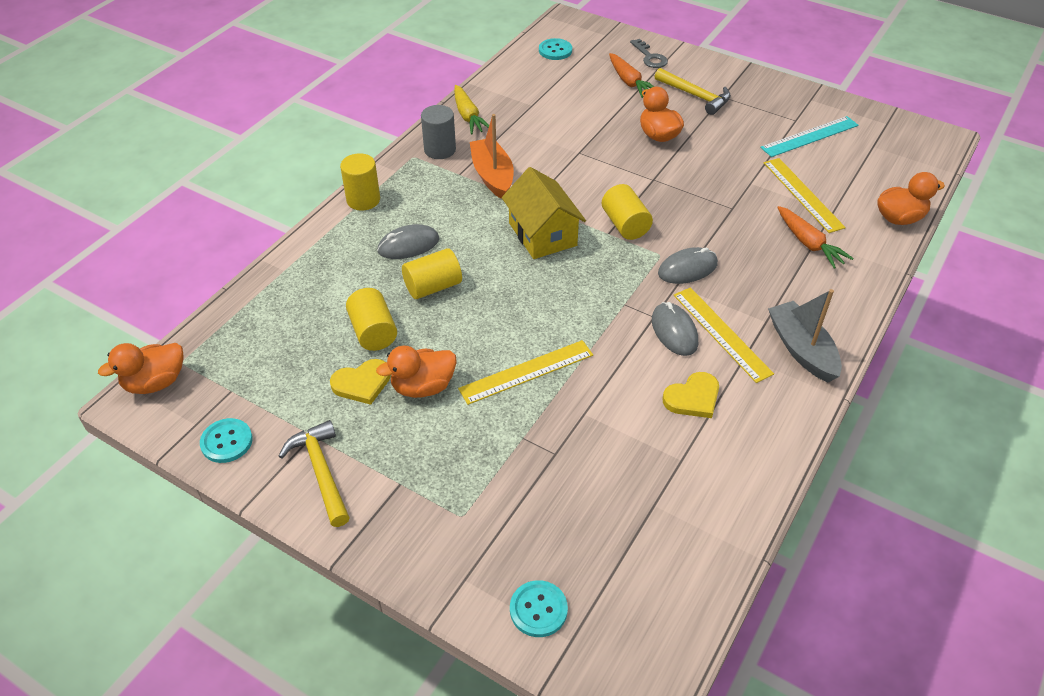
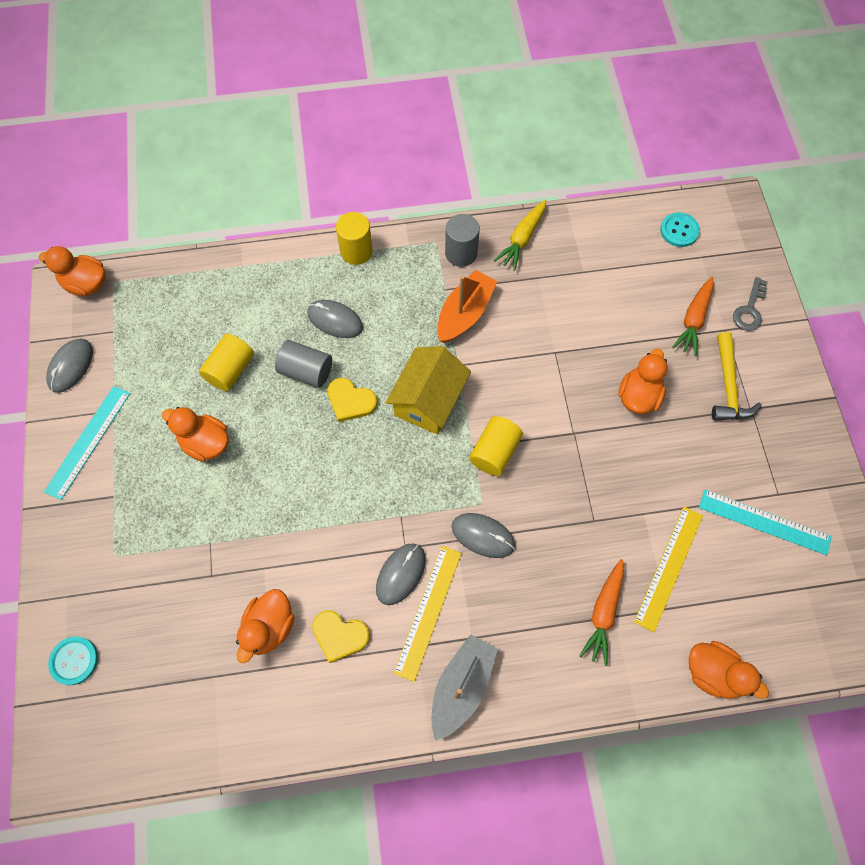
camera: 50 degrees right, 20 degrees up
(226, 442) = (71, 366): turquoise button -> grey mouse
(321, 472) = (88, 441): yellow hammer -> turquoise ruler
(362, 383) = (179, 402): yellow heart -> yellow heart (350, 401)
(433, 286) = (306, 371): yellow cylinder -> grey cylinder
(526, 371) = (273, 499): yellow ruler -> none
(643, 440) = (269, 627): none -> orange duck

